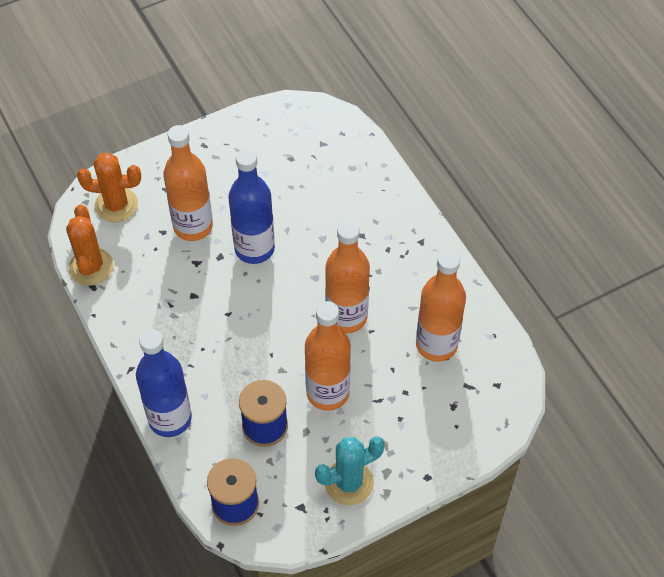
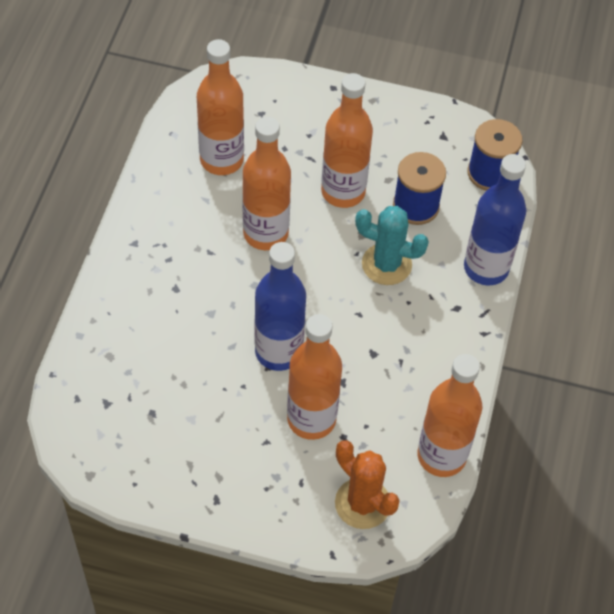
camera: 140 degrees left, 0 degrees up
(91, 267) = (441, 456): orange cactus -> orange bottle
(349, 482) = (392, 125): turquoise cactus -> turquoise cactus (386, 264)

